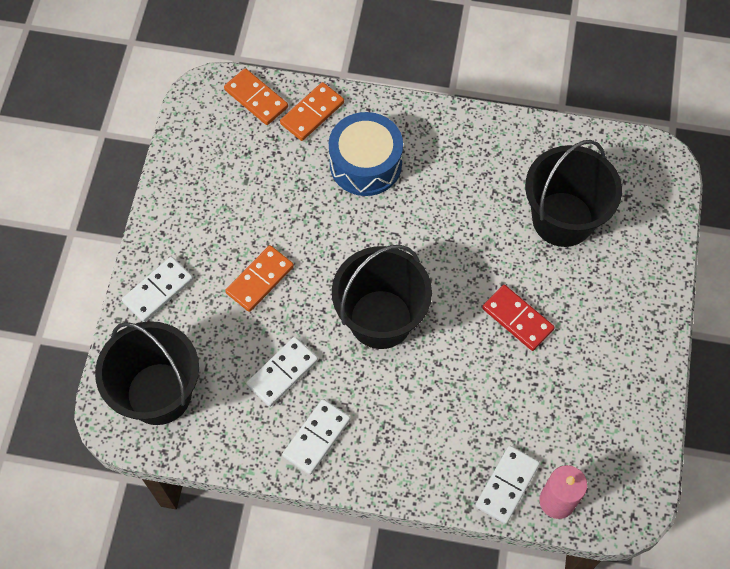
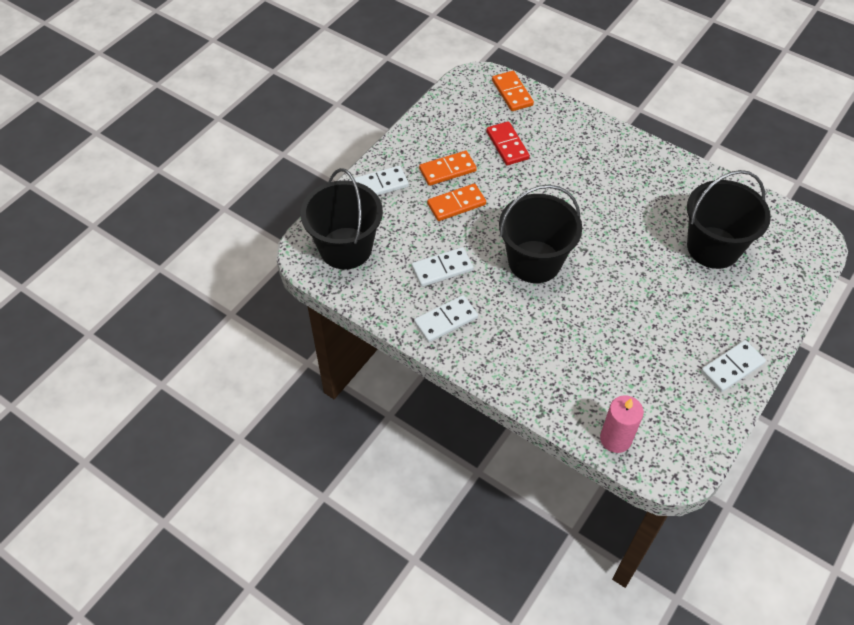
camera: 25 degrees right, 10 degrees down
(312, 113) = (549, 115): orange domino -> orange domino (447, 170)
(365, 164) = (573, 159): blue drum -> none
(507, 485) = (579, 411): white domino -> white domino (732, 367)
(517, 319) = (643, 301): red domino -> red domino (507, 145)

